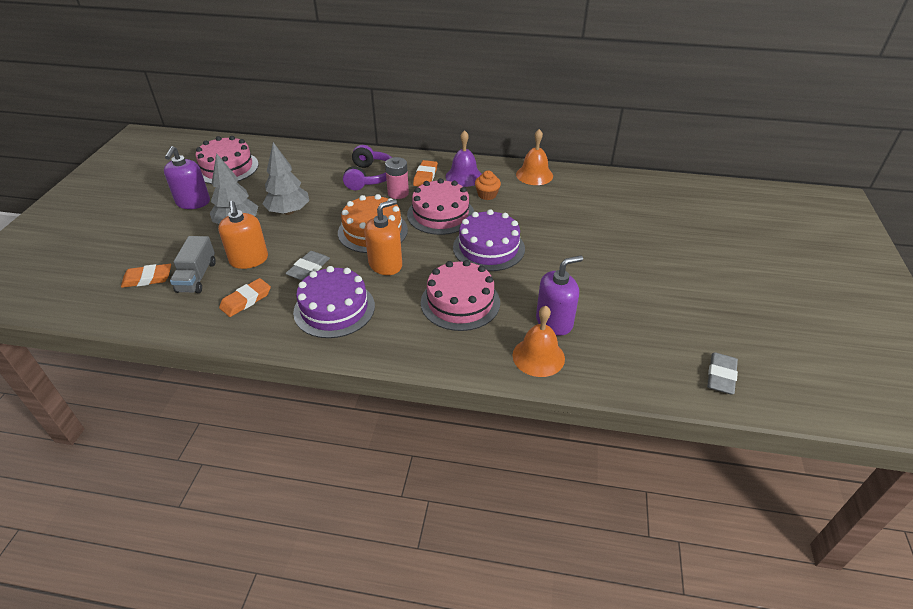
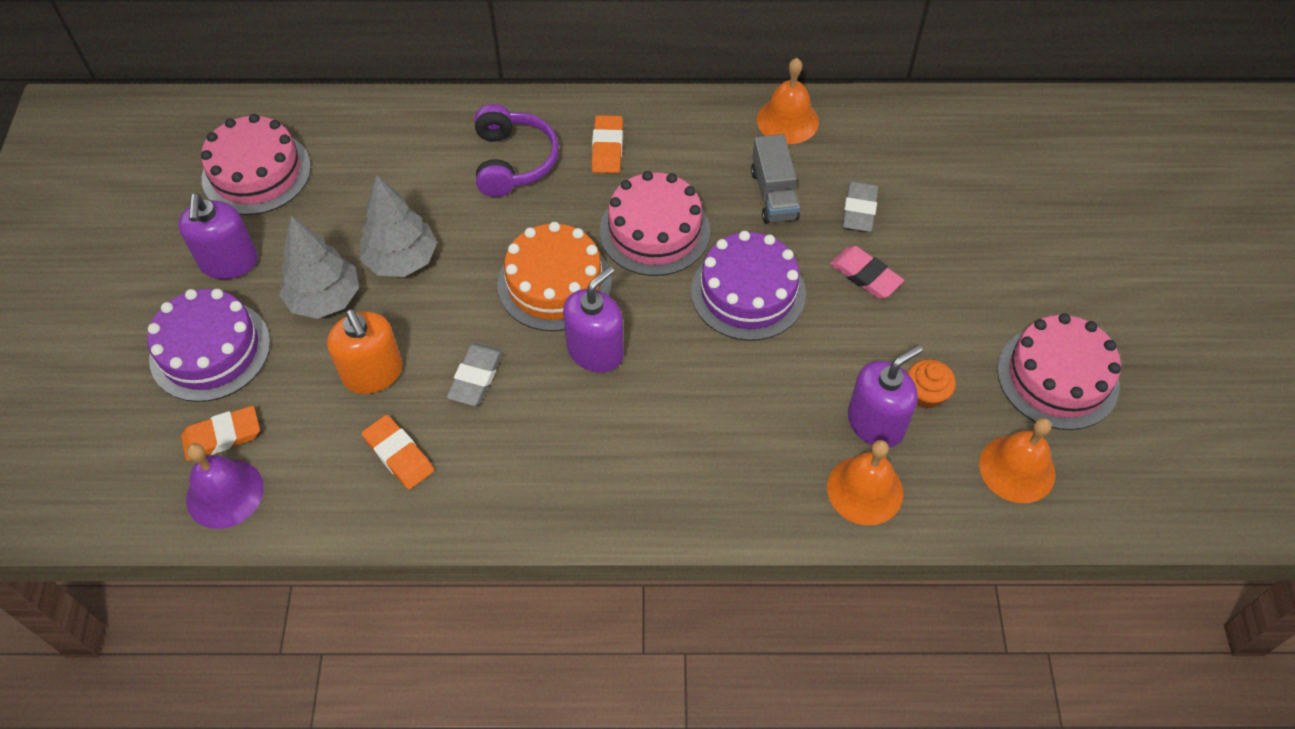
camera: 10 degrees left, 15 degrees up
(197, 277) = (302, 420): grey truck -> grey truck (773, 194)
(246, 300) = (398, 454): orange eraser -> orange eraser turned 75 degrees counterclockwise
(334, 309) = (542, 450): purple cake -> purple cake (210, 350)
(385, 265) = (595, 351): orange soap dispenser -> purple soap dispenser
(398, 193) = (572, 193): pink battery -> none
(460, 302) = (729, 408): pink cake -> pink cake (1057, 377)
(464, 176) = (672, 139): purple bell -> purple bell (225, 493)
(487, 195) = (720, 177): orange cupcake -> orange cupcake (925, 394)
(565, 248) = (865, 275): none -> pink eraser
(647, 358) = (1017, 469): none -> orange bell
(721, 376) = (1120, 482): grey eraser -> grey eraser (859, 210)

